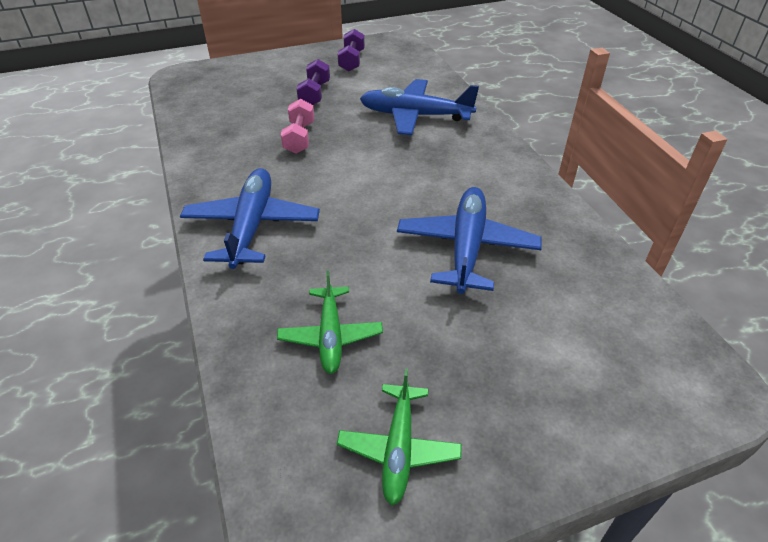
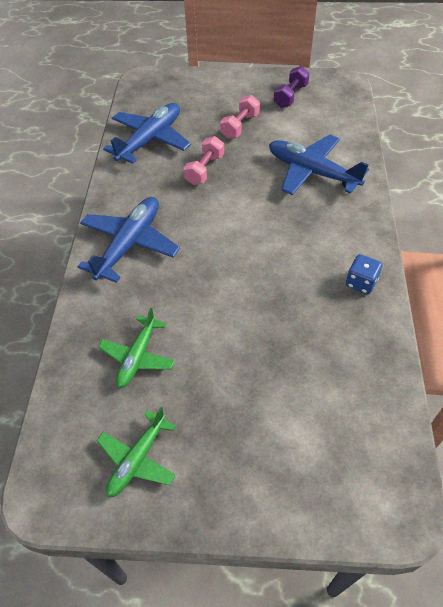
camera: 25 degrees right, 10 degrees up
(314, 94) = (240, 126): purple dumbbell -> pink dumbbell
(466, 247) = (278, 316): blue plane -> blue plane (150, 139)
(528, 194) = (361, 283): none -> blue dice

